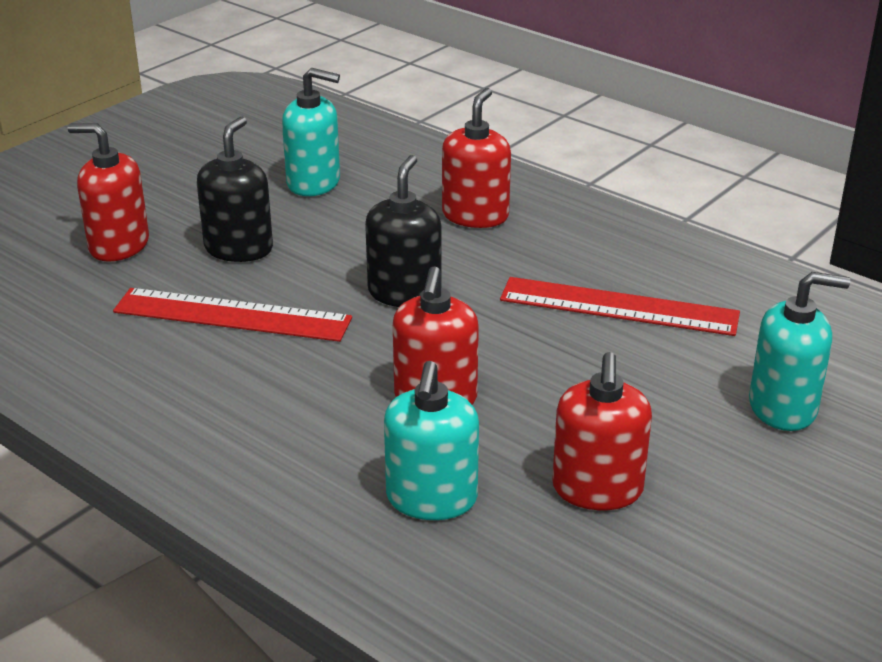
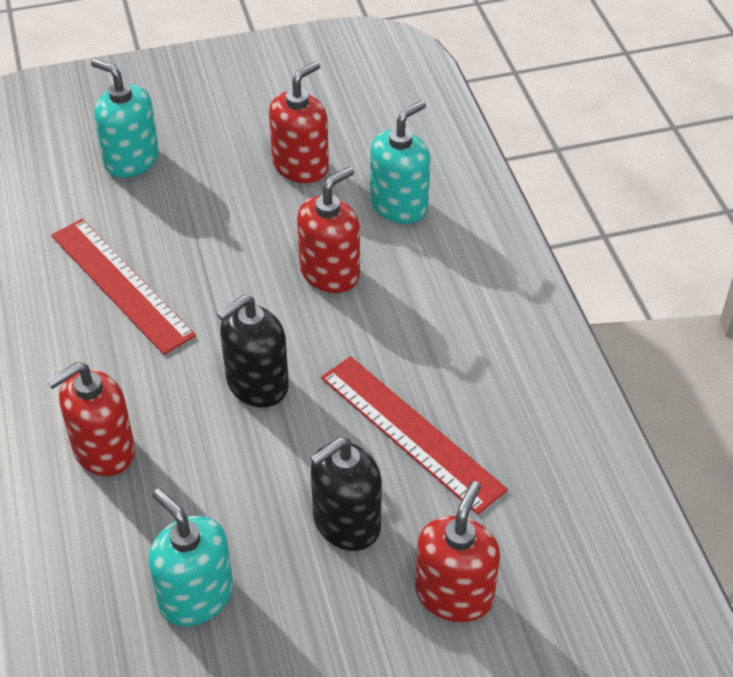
camera: 145 degrees left, 15 degrees up
(119, 245) = (454, 594): red soap dispenser -> red soap dispenser turned 120 degrees counterclockwise

